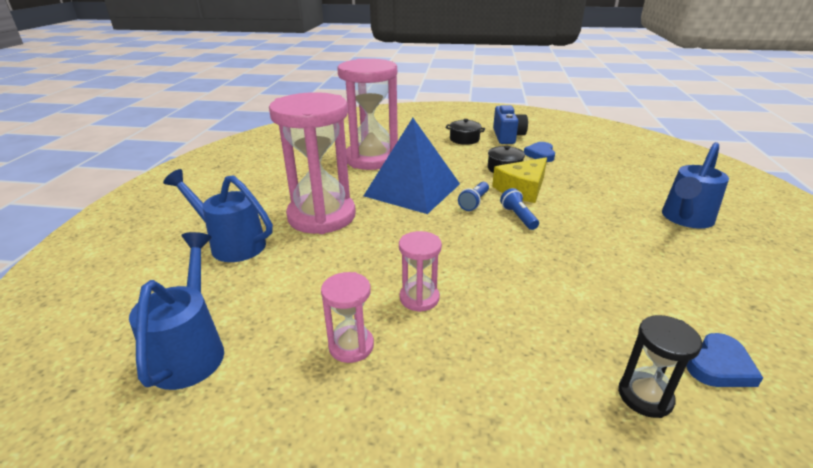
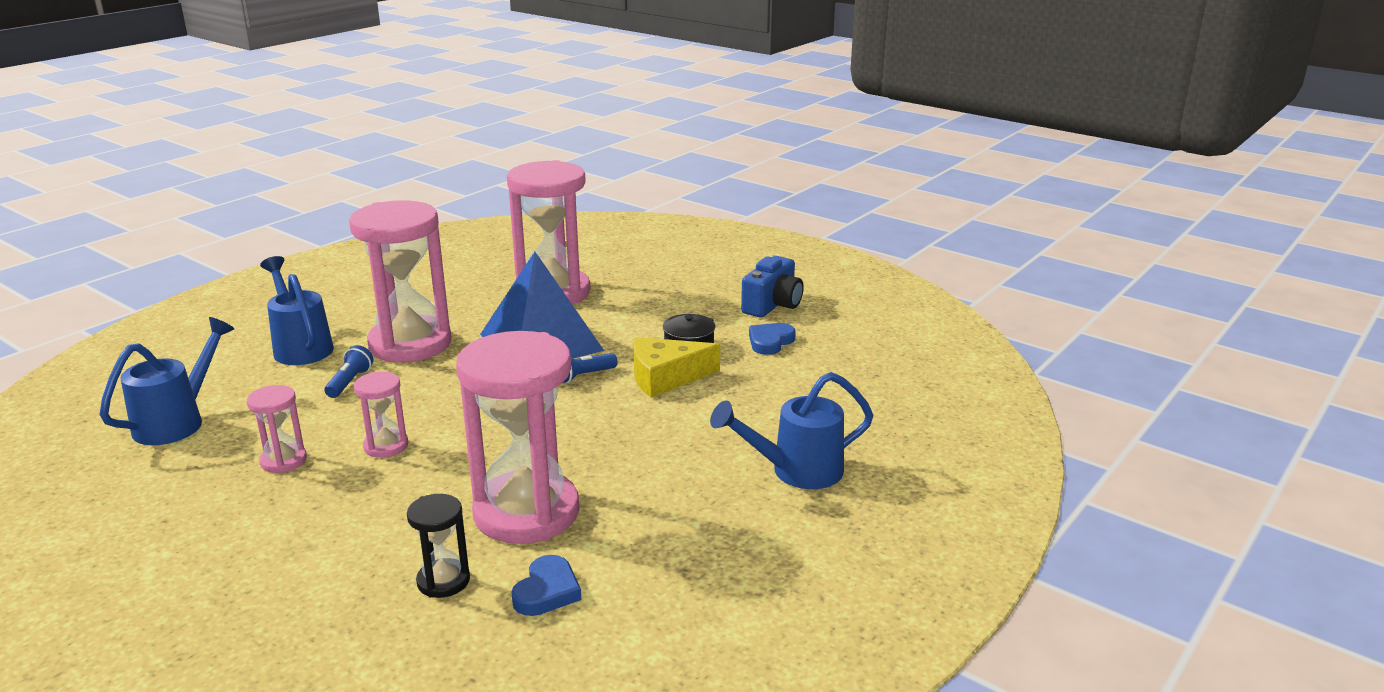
camera: 30 degrees right, 5 degrees down
(464, 139) = (707, 295): black pot -> none
(518, 217) = (603, 406): blue flashlight -> blue flashlight (350, 382)
(599, 309) = (526, 512): none -> pink hourglass
(719, 366) = (547, 591): blue heart -> blue heart turned 60 degrees counterclockwise

